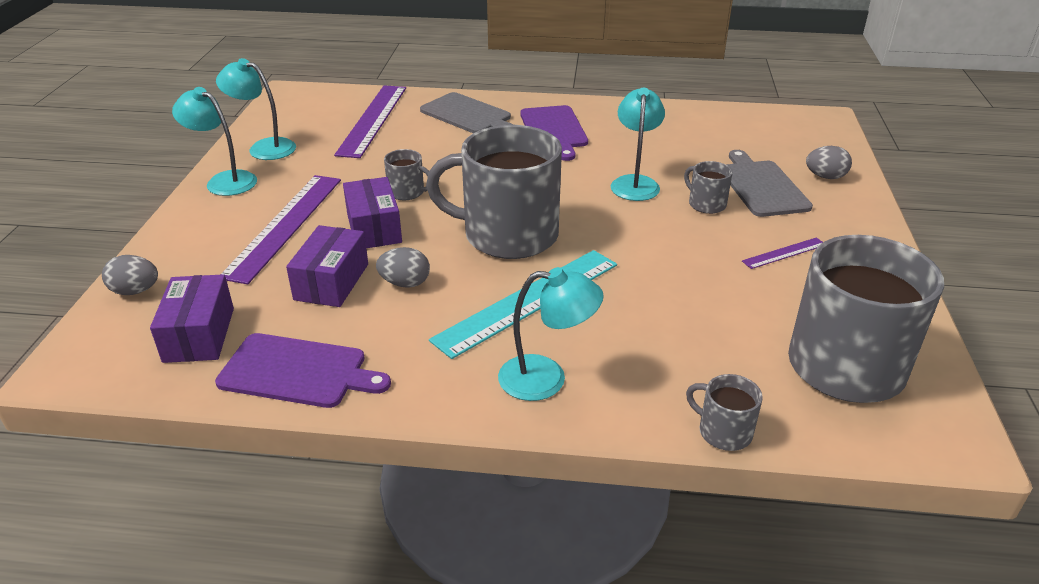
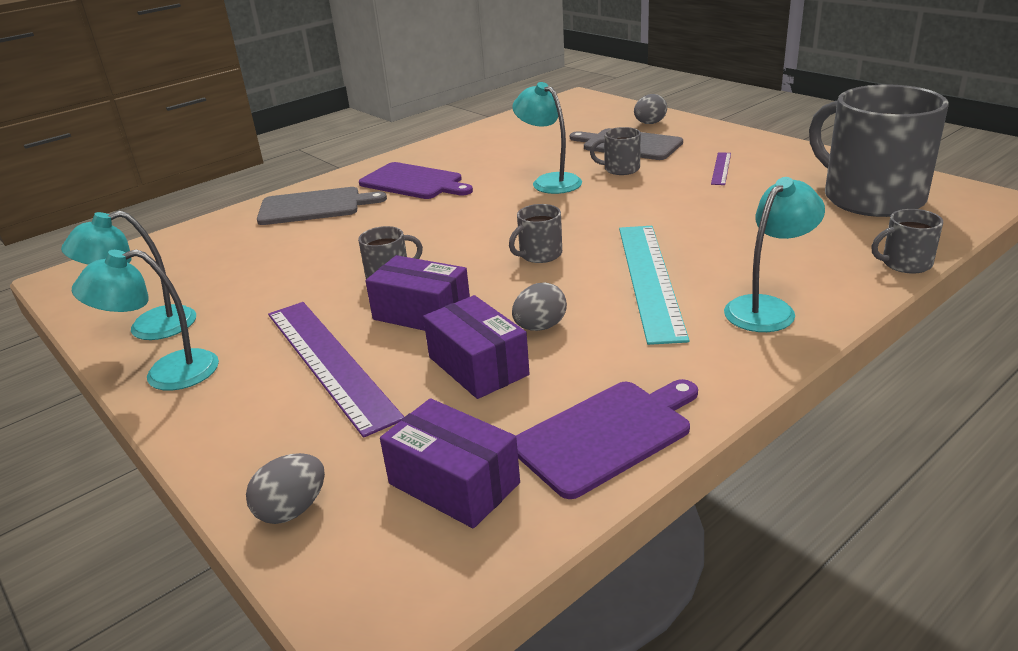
camera: 45 degrees left, 5 degrees down
(372, 120) = (224, 251): purple ruler -> none
(508, 235) = (539, 254): grey mug -> grey mug, size x0.42

